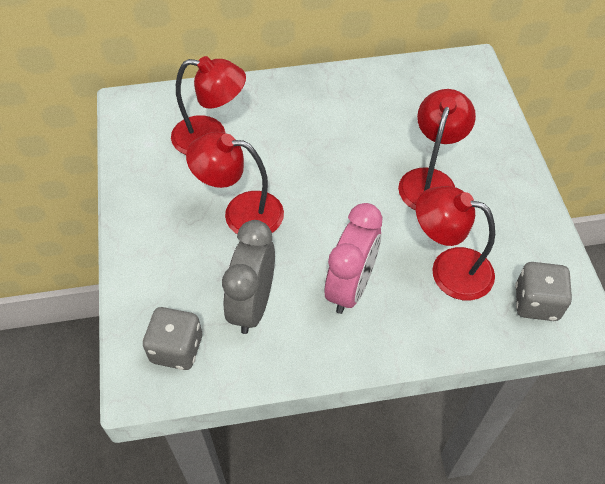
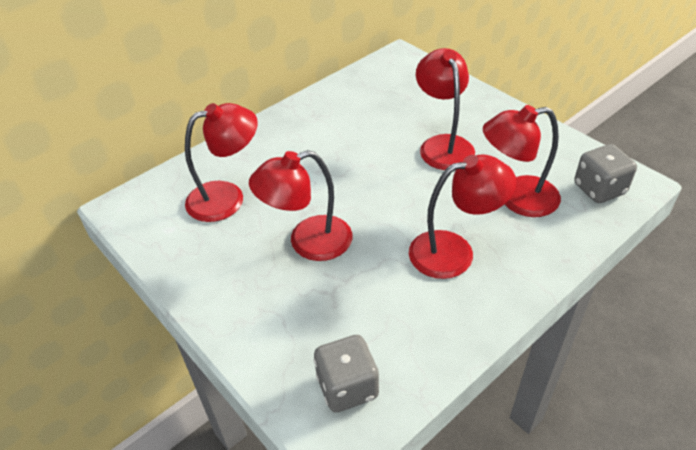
camera: 30 degrees left, 10 degrees down
(252, 305) = (384, 310): grey clock -> none
(350, 287) = (454, 251): pink clock -> red lamp

